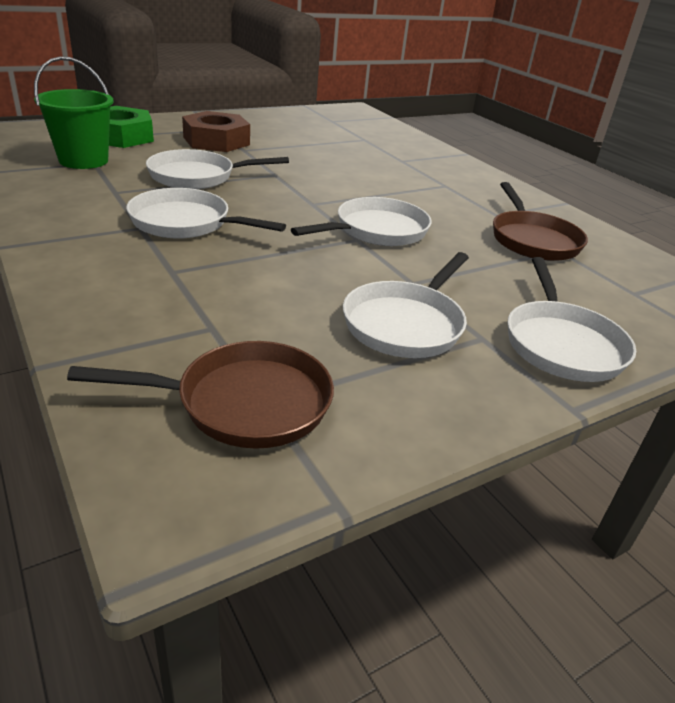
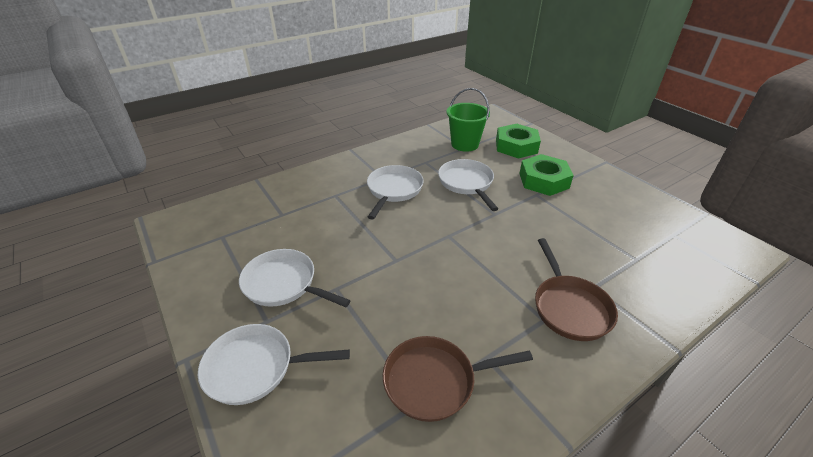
camera: 90 degrees right, 5 degrees up
(216, 141) = (544, 180): brown nut -> green nut
(245, 403) = (222, 231): brown pan -> brown pan (569, 307)
(376, 230) = (414, 270): white pan -> none

